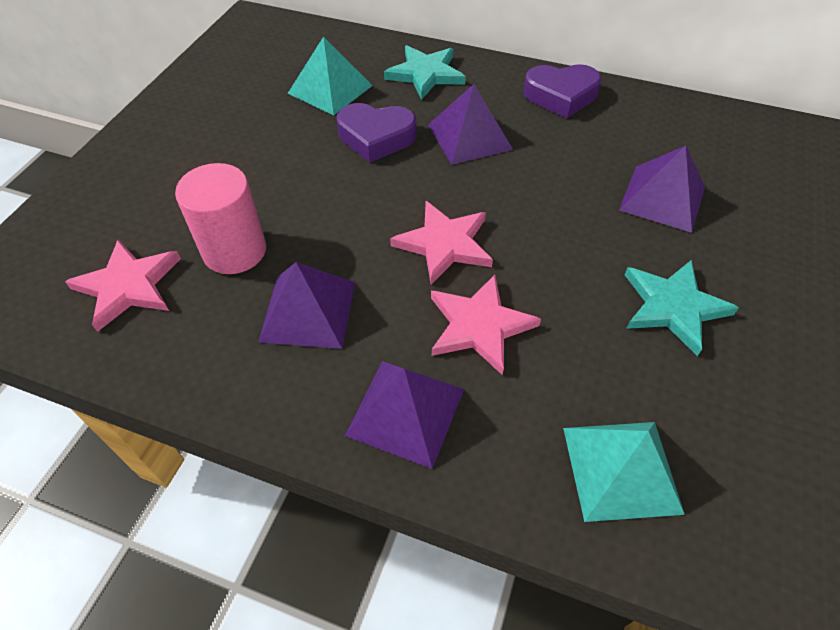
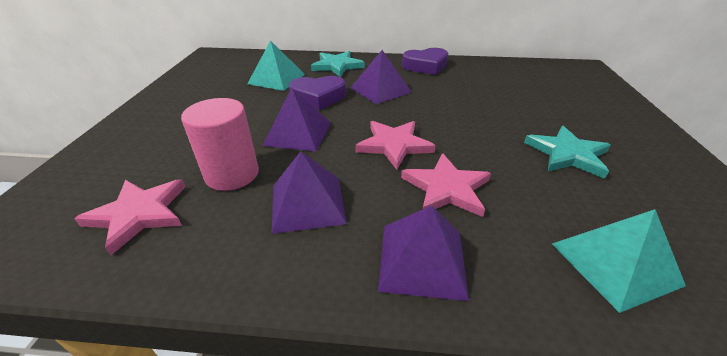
camera: 15 degrees left, 15 degrees down
(662, 198) = (517, 102): purple pyramid -> purple pyramid (298, 133)

